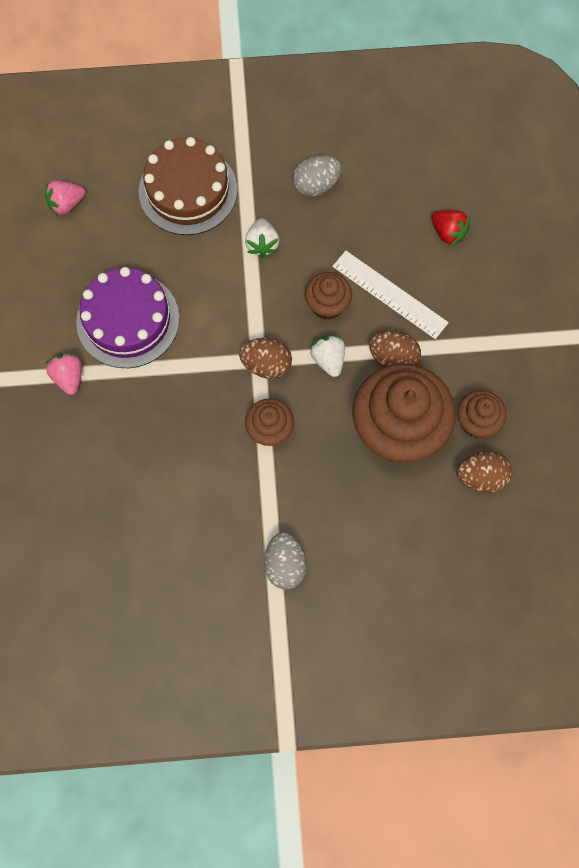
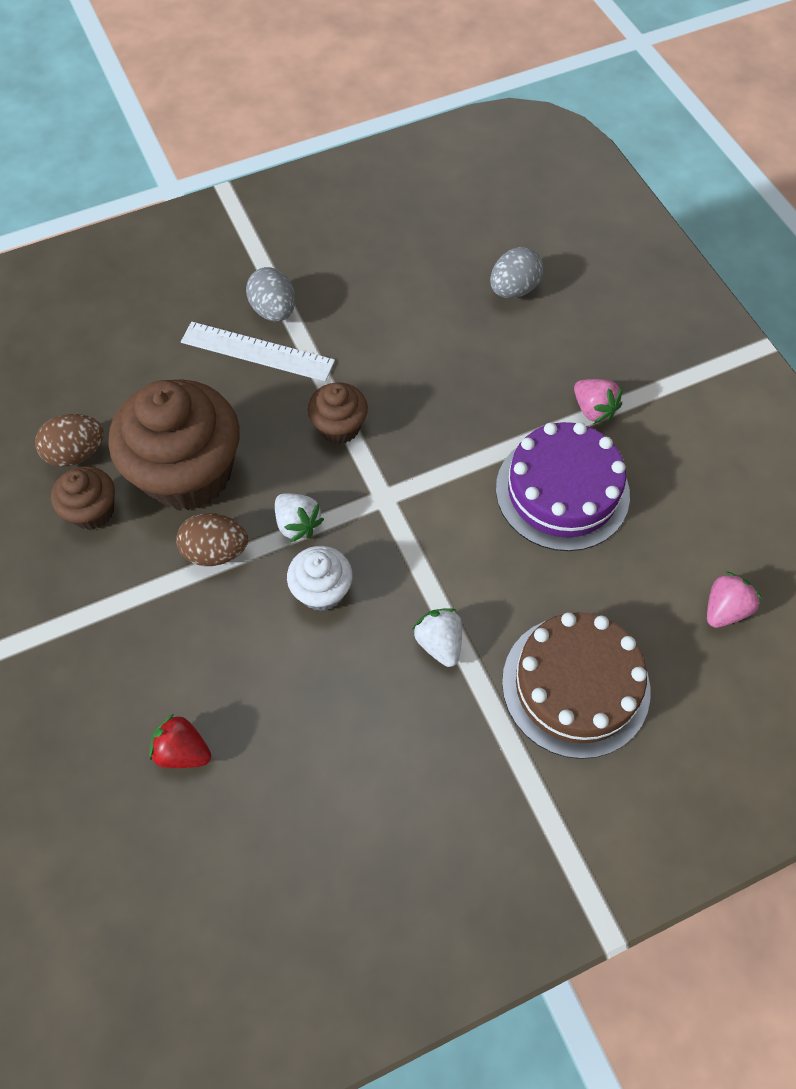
camera: 160 degrees right, 10 degrees down
(266, 365) = (371, 494): brown egg -> none
(316, 185) = (399, 759): grey egg -> grey egg (513, 289)
(327, 305) = (322, 590): brown cupcake -> white cupcake
(389, 294) = (243, 632): white ruler -> white ruler (257, 351)

